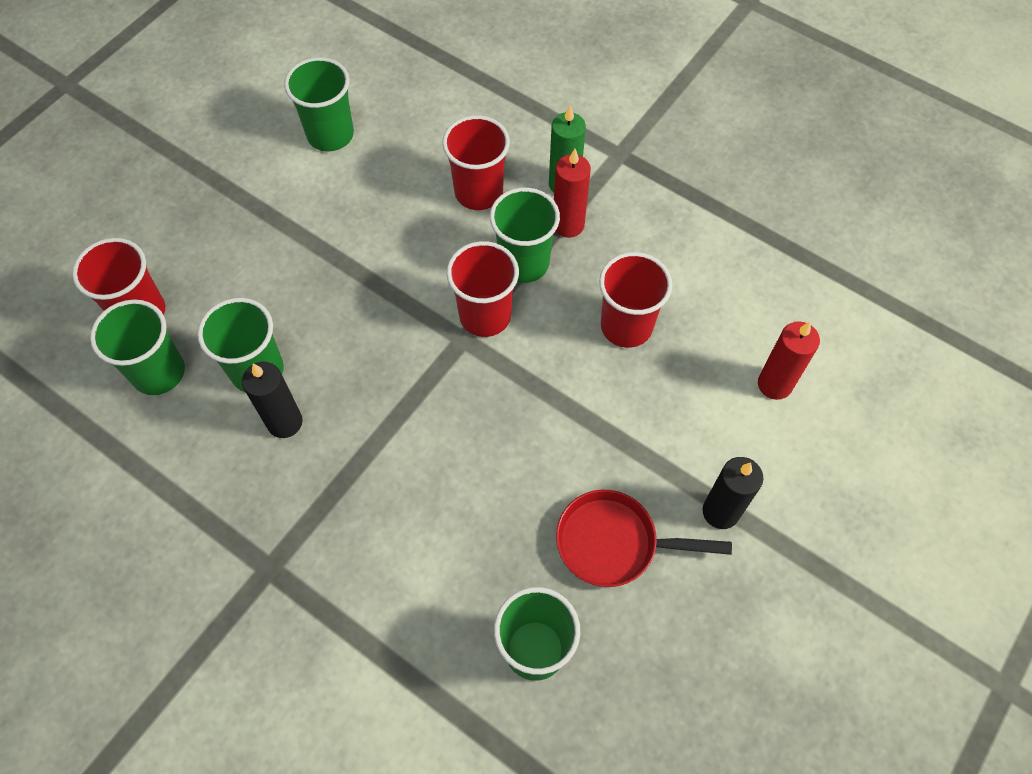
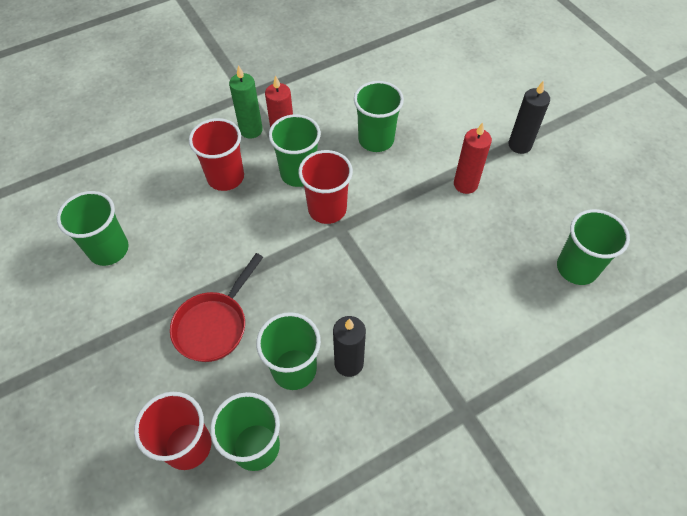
camera: 65 degrees left, 5 degrees down
(614, 543) = (520, 202): red pan -> red pan (214, 325)
(626, 326) = (376, 140): red cup -> green cup
(774, 384) = (450, 90): red candle -> red candle (465, 184)

